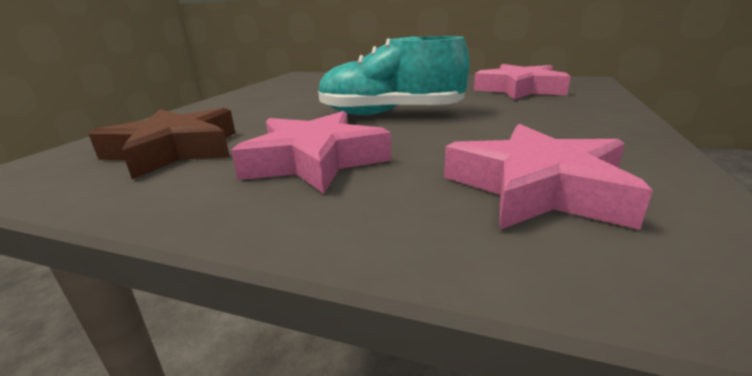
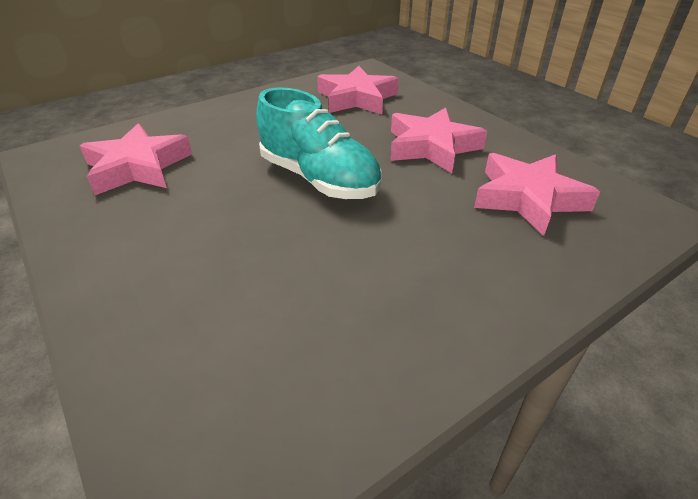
camera: 145 degrees left, 15 degrees up
(175, 150) = (528, 198): brown star -> pink star

